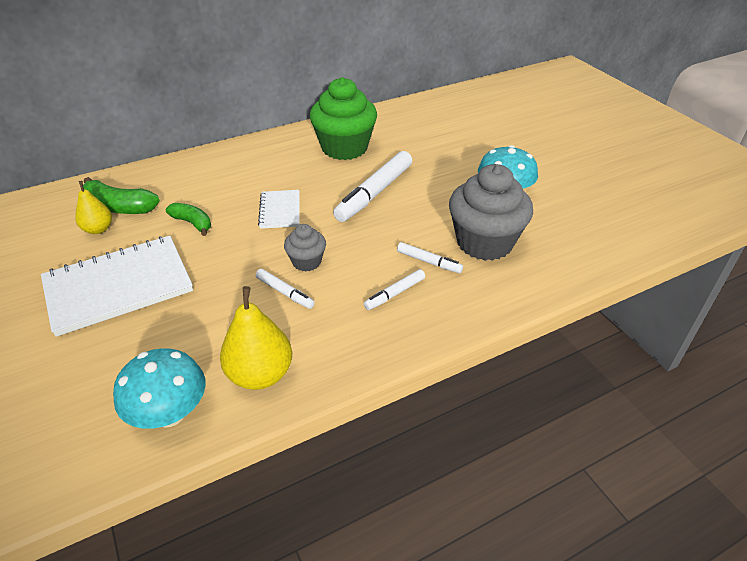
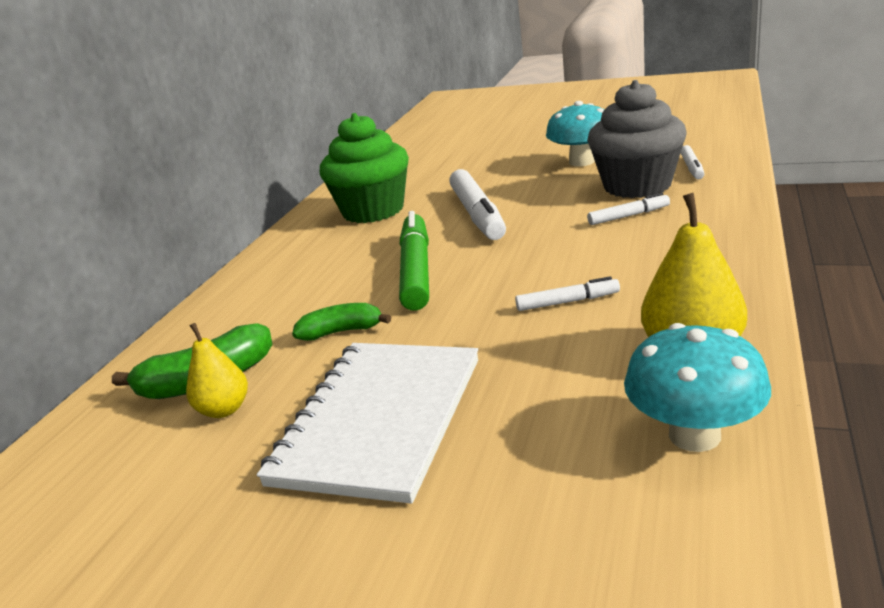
camera: 40 degrees left, 15 degrees down
(280, 210) = (416, 270): white notebook -> green marker
(306, 262) = (532, 277): grey cupcake -> none
(394, 293) = (654, 243): white marker -> white marker (691, 168)

